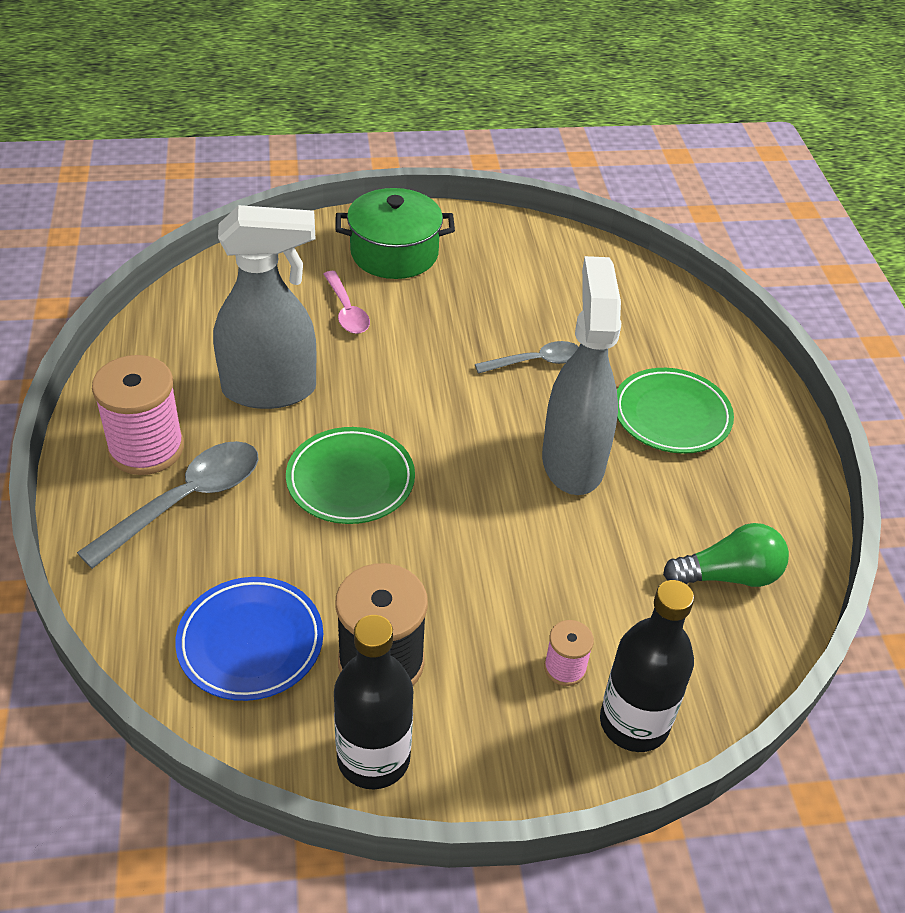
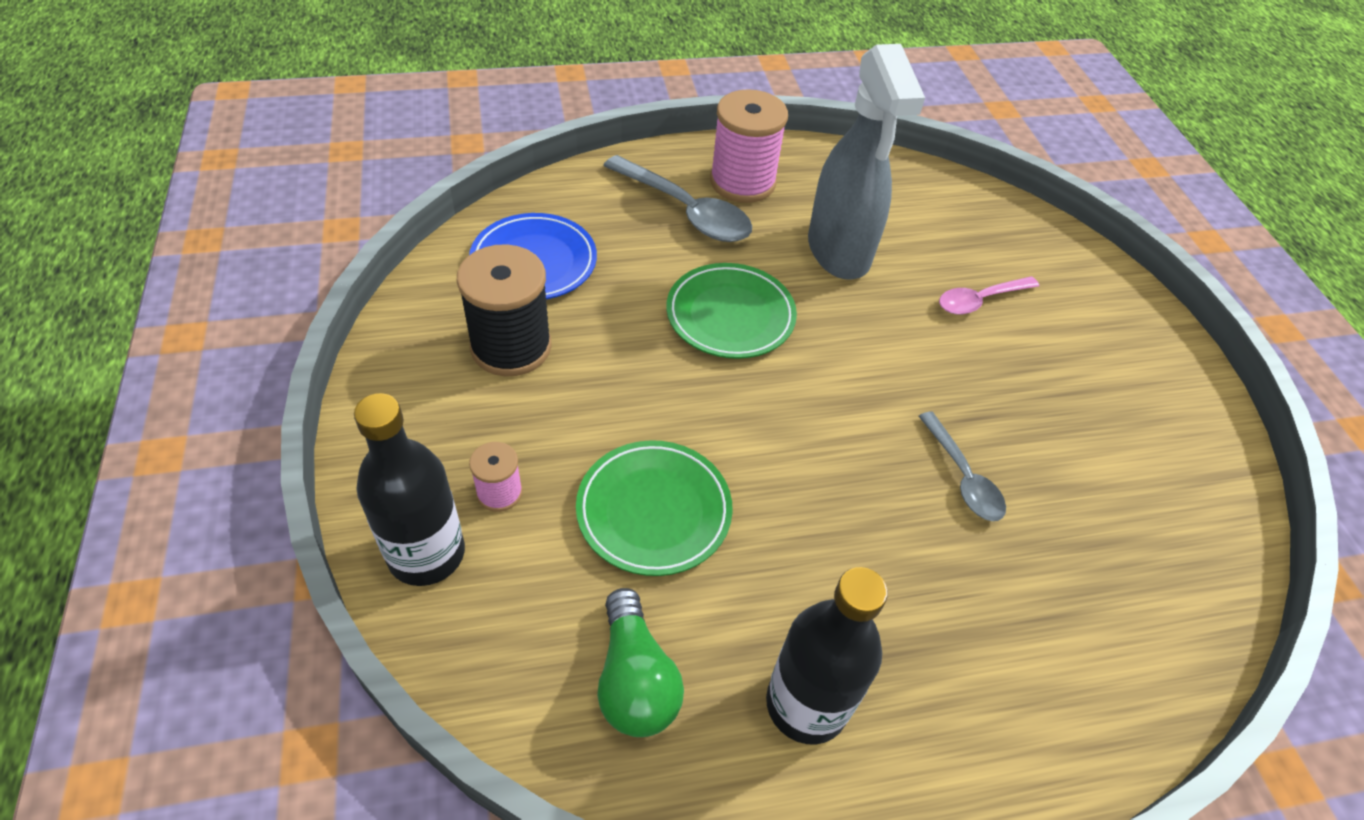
camera: 85 degrees right, 5 degrees up
(373, 758) = (411, 345): black bottle -> black bottle (806, 704)
(394, 253) = (1101, 336): green pot -> none
(572, 461) = (799, 511): grey spray bottle -> none
(671, 415) = (912, 635): green plate -> green plate (654, 511)

